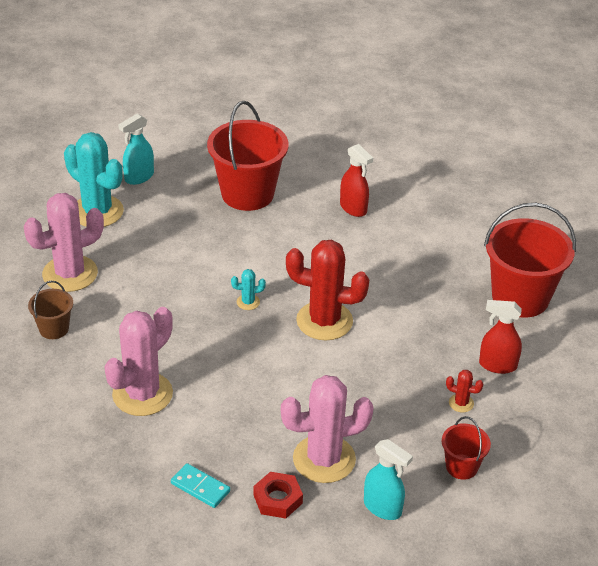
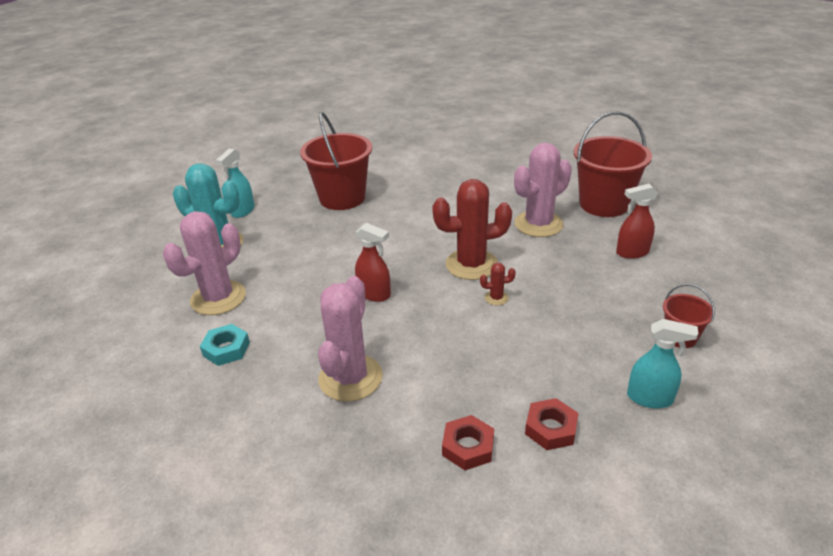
camera: 20 degrees left, 5 degrees down
(54, 329) = (226, 349): brown bucket -> turquoise nut
(200, 487) = (468, 447): turquoise domino -> red nut
(248, 302) = (397, 271): turquoise cactus -> none
(324, 459) = (562, 374): pink cactus -> pink cactus (538, 224)
(353, 208) = (432, 185): red spray bottle -> red spray bottle (374, 294)
(461, 403) = (632, 288): red cactus -> red cactus (496, 298)

